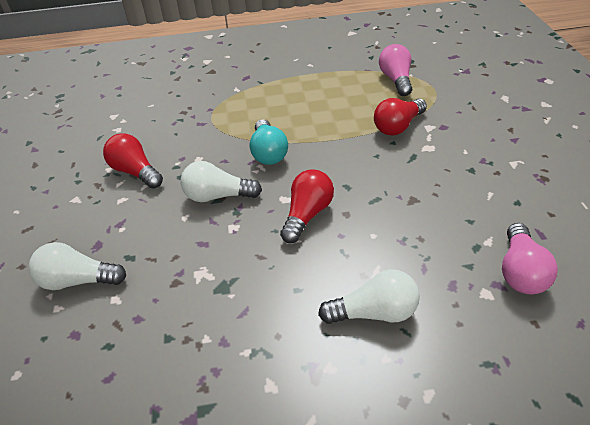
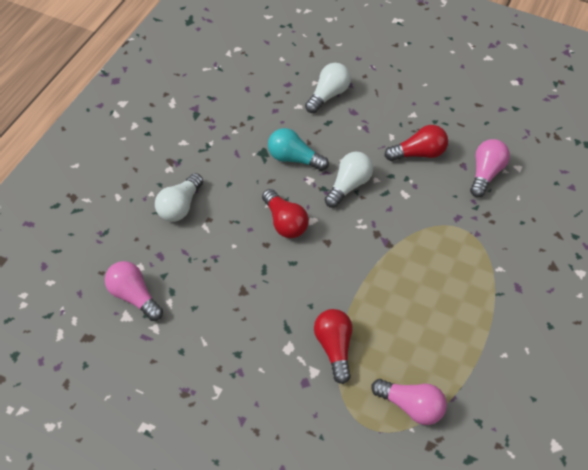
camera: 120 degrees right, 10 degrees up
(134, 127) = (486, 174): none -> pink light bulb
(268, 153) = (375, 239): turquoise light bulb -> turquoise light bulb (294, 159)

